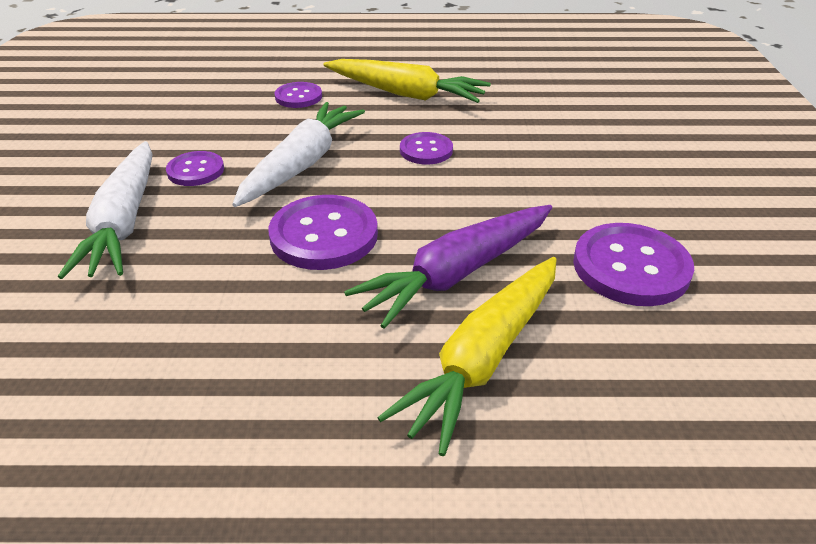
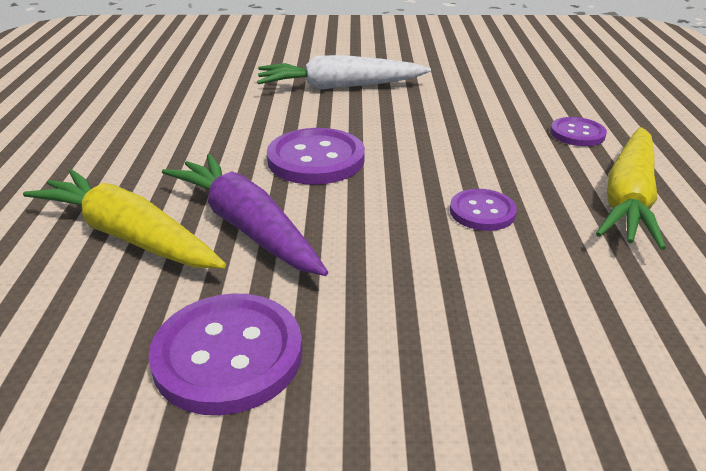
camera: 90 degrees right, 5 degrees down
(196, 170) = (414, 101): purple button -> none
(302, 164) = (434, 143): white carrot -> none

